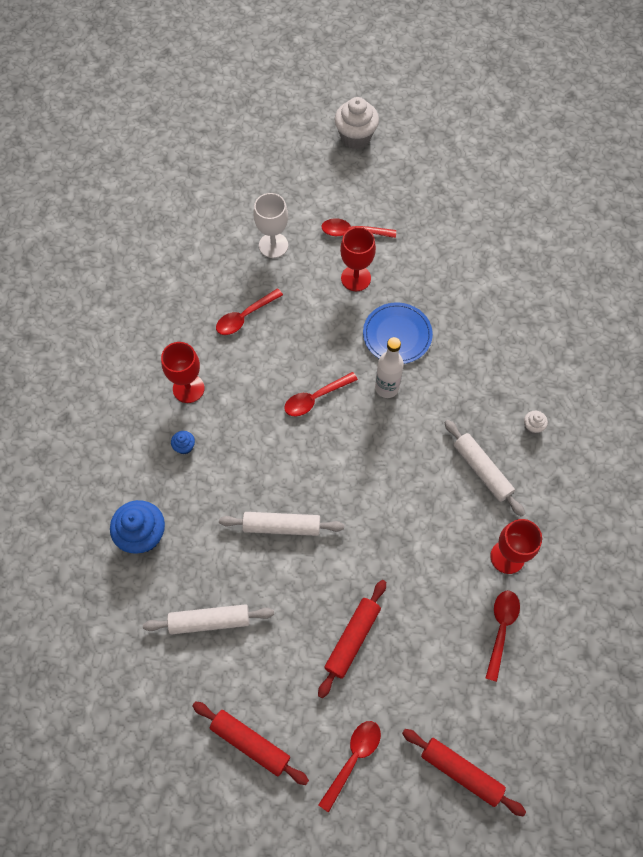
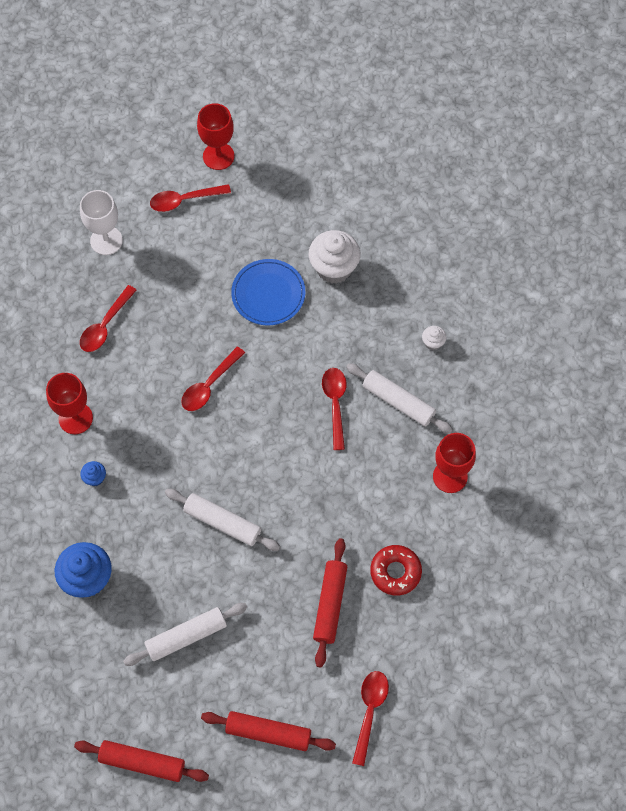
camera: 20 degrees left, 0 degrees up
(281, 526) = (222, 522): white rolling pin -> white rolling pin turned 45 degrees clockwise
(355, 137) = (150, 95): white cupcake -> white cupcake (334, 268)
(356, 278) = (205, 248): red goblet -> red goblet (218, 156)
(386, 388) = (277, 351): white bottle -> none
(424, 630) = (395, 572): none -> red donut
(461, 771) = (472, 686): red rolling pin -> red rolling pin (142, 762)
(501, 629) = (466, 545): red spoon -> red spoon (335, 404)

